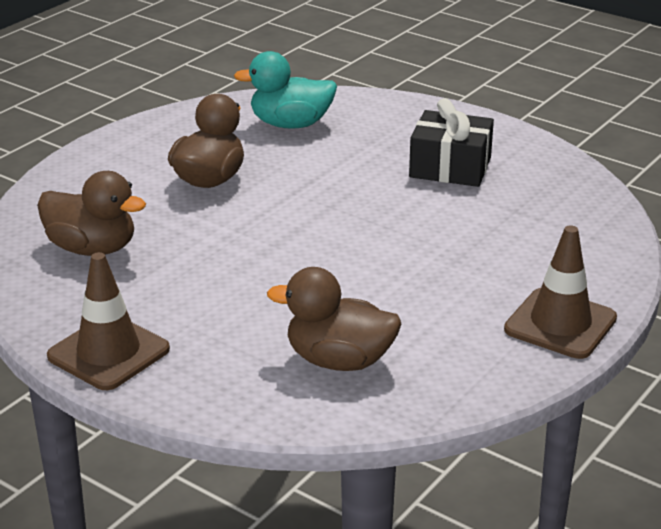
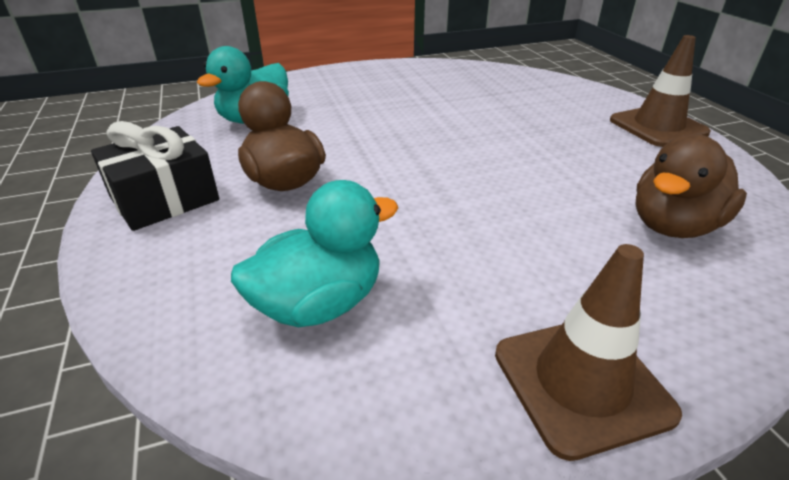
camera: 55 degrees left, 5 degrees up
(92, 249) = (319, 304): brown duck -> turquoise duck
(450, 167) = (409, 92): black gift -> black gift (164, 198)

